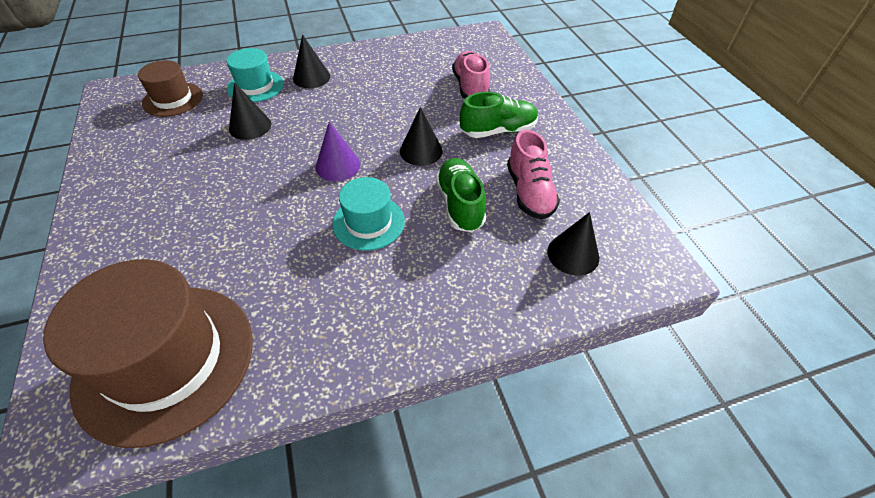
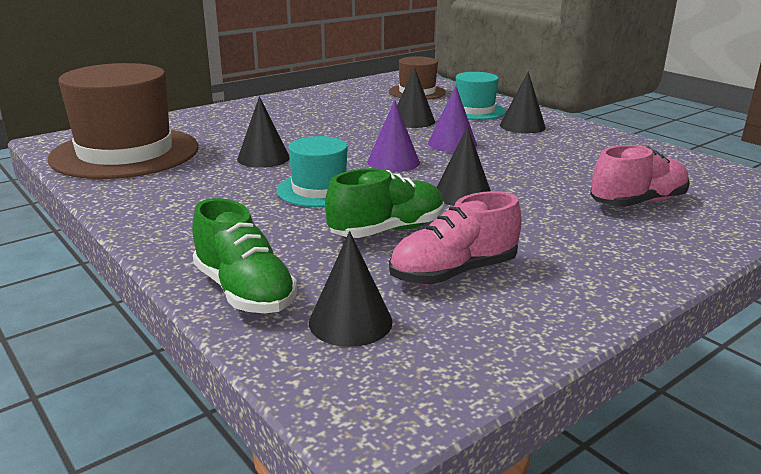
camera: 70 degrees right, 25 degrees down
(270, 243) = (263, 158): none -> black cone
(321, 123) = (452, 144): none -> purple cone
(498, 131) = (564, 234): green shoe -> green shoe (244, 291)

